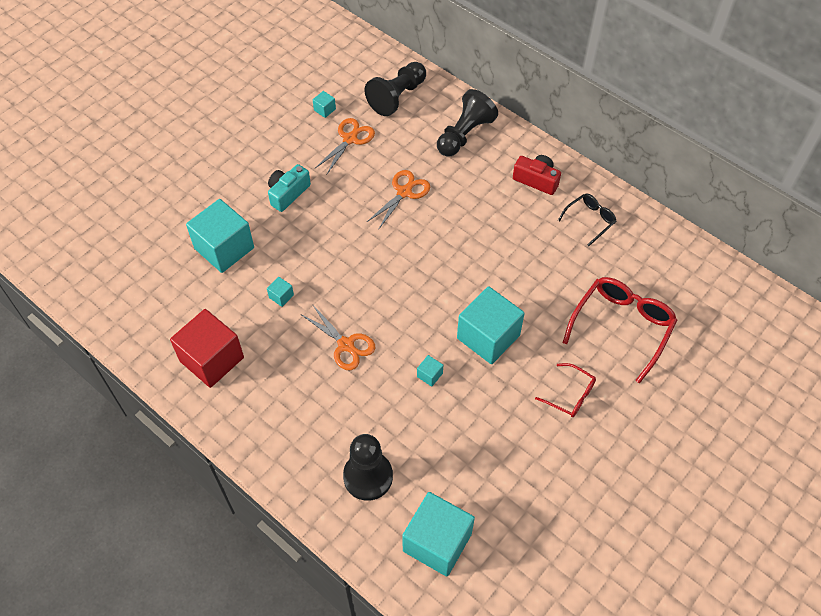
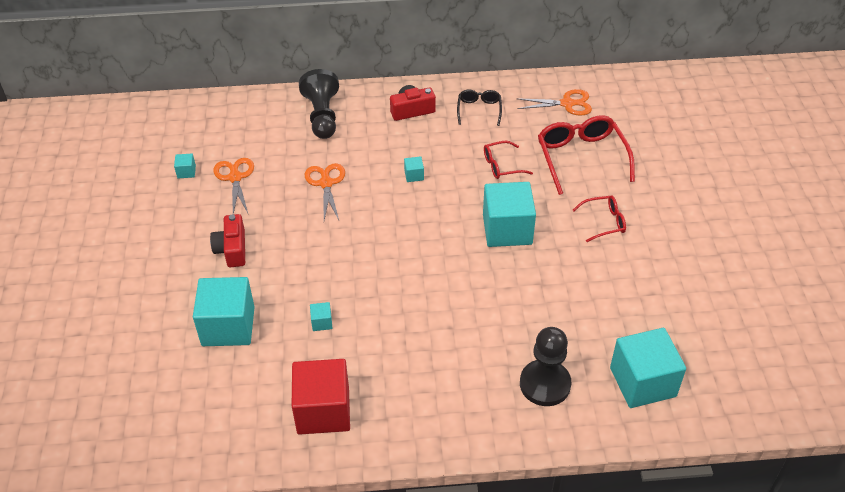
camera: 45 degrees left, 10 degrees down
(288, 193) = (232, 249): turquoise camera -> red camera
(346, 345) = (415, 314): orange scissors -> orange scissors (567, 104)
(397, 97) = (236, 125): black pawn -> none
(429, 375) = (500, 284): turquoise cube -> turquoise cube (414, 175)
(549, 281) = (502, 165): none -> red glasses

